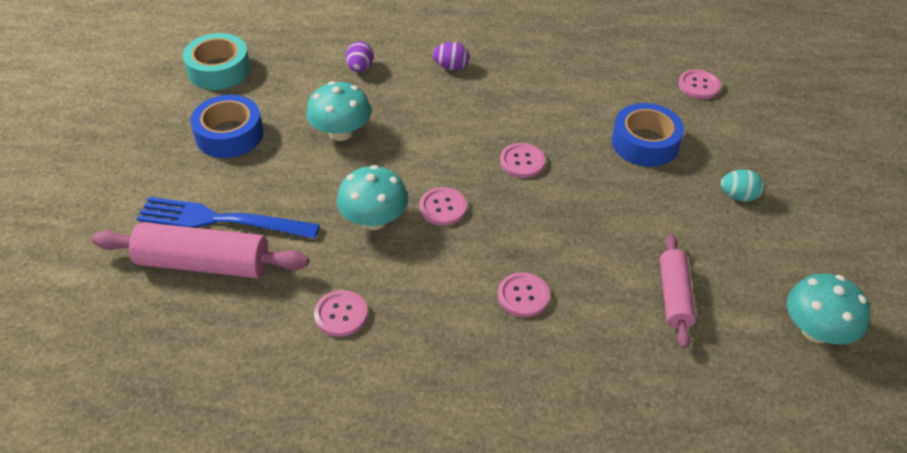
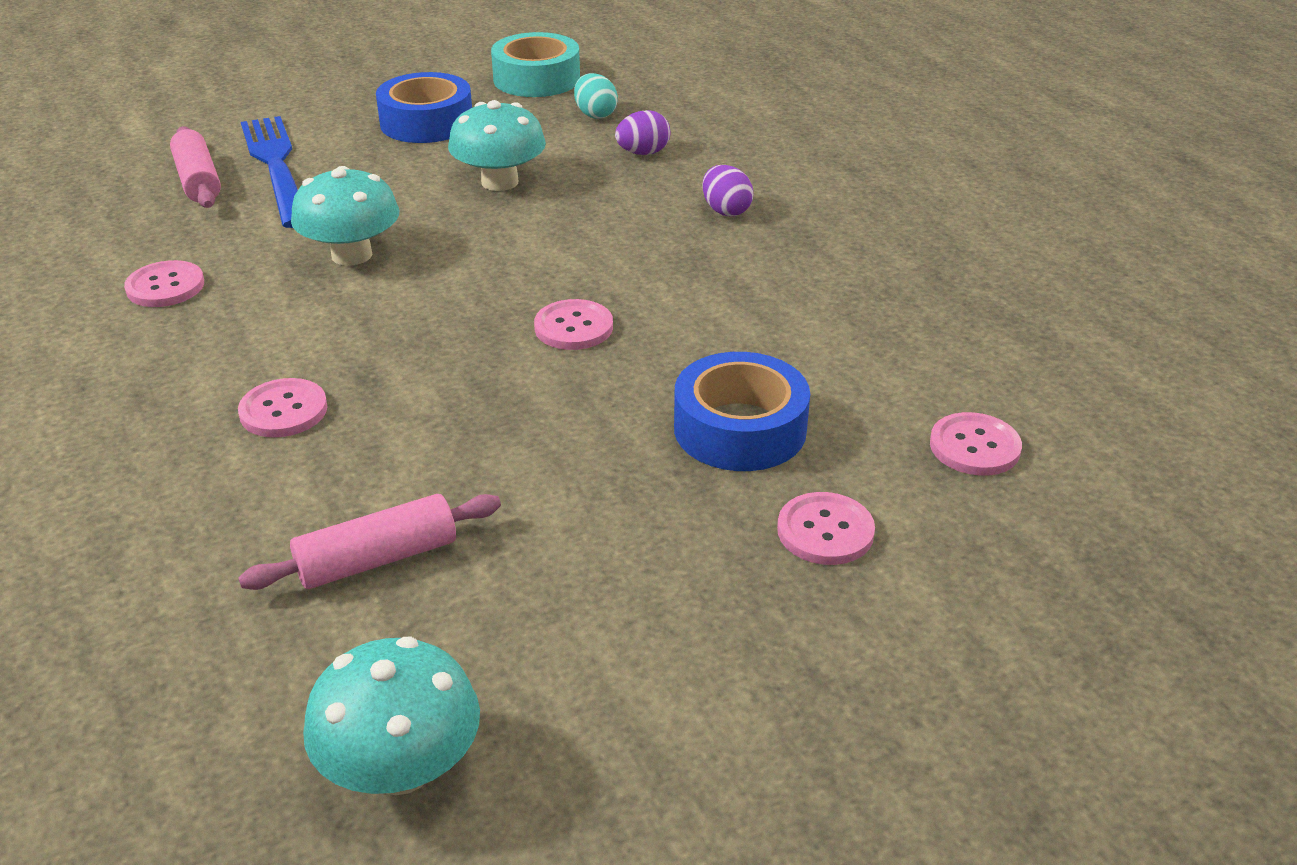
camera: 60 degrees right, 10 degrees down
(204, 264) = (198, 181): pink rolling pin -> pink rolling pin, size x0.62
(443, 207) = (416, 295): pink button -> pink button (825, 531)
(738, 196) = (700, 573): turquoise egg -> turquoise egg (595, 114)

